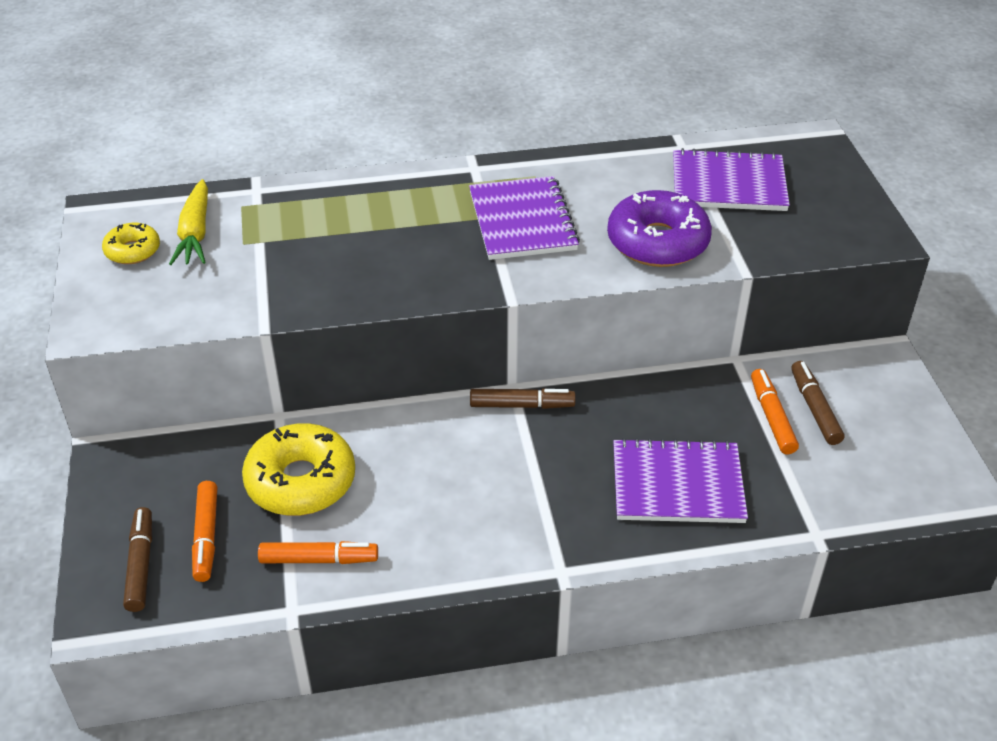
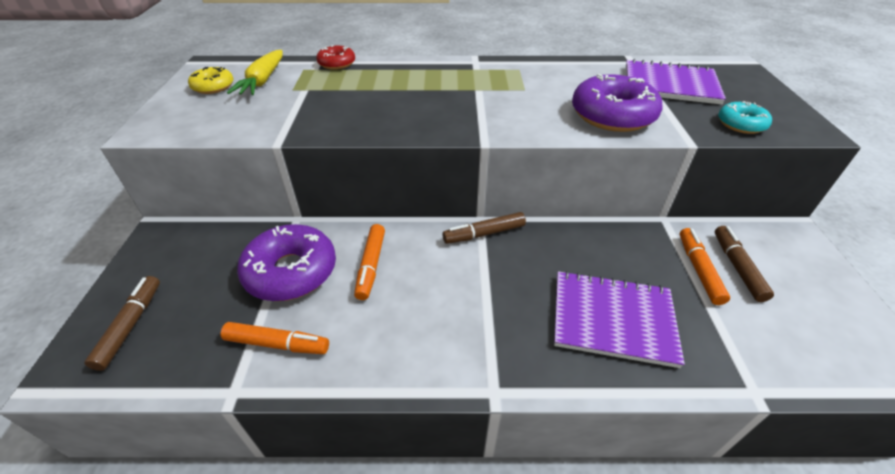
camera: 10 degrees right, 0 degrees up
(206, 536) = (196, 308): orange marker -> orange marker (371, 265)
(284, 191) = (337, 63): none -> red donut
(301, 481) = (291, 271): yellow donut -> purple donut
(521, 405) = (484, 234): brown marker -> brown marker turned 150 degrees clockwise
(522, 221) = (504, 93): purple notebook -> none
(805, 239) = (741, 124): none -> turquoise donut

